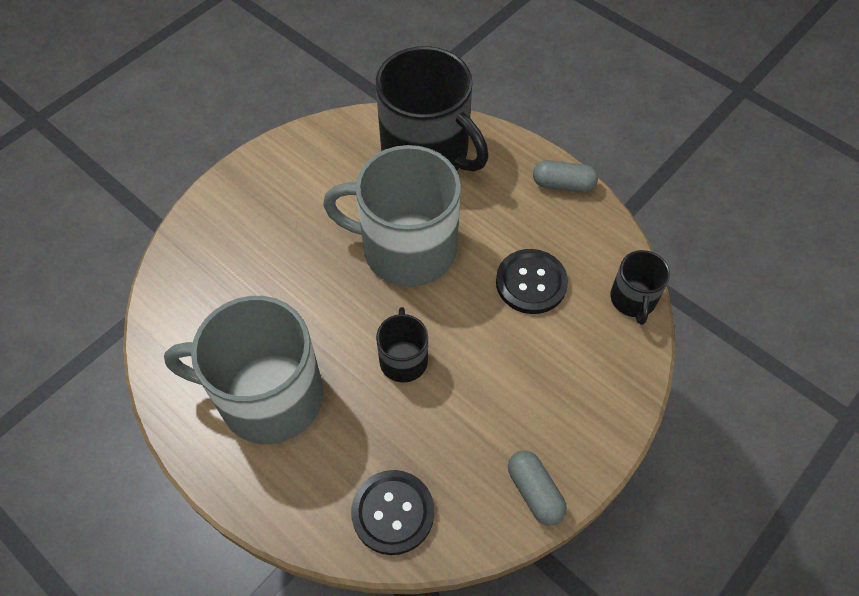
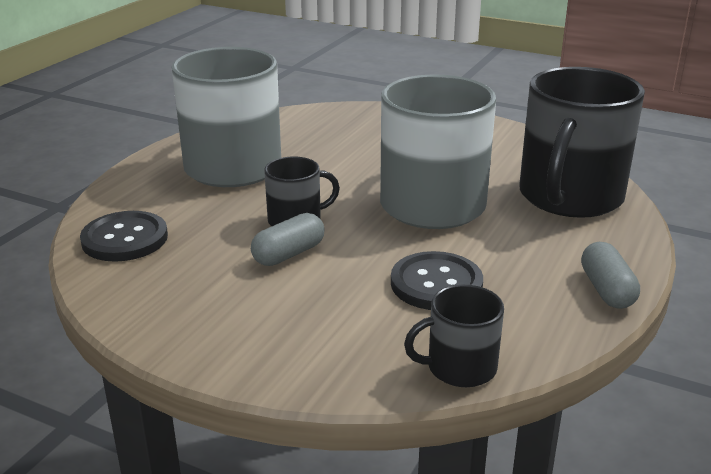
camera: 75 degrees right, 30 degrees down
(534, 492) = (156, 318): grey capsule -> grey capsule (288, 254)

